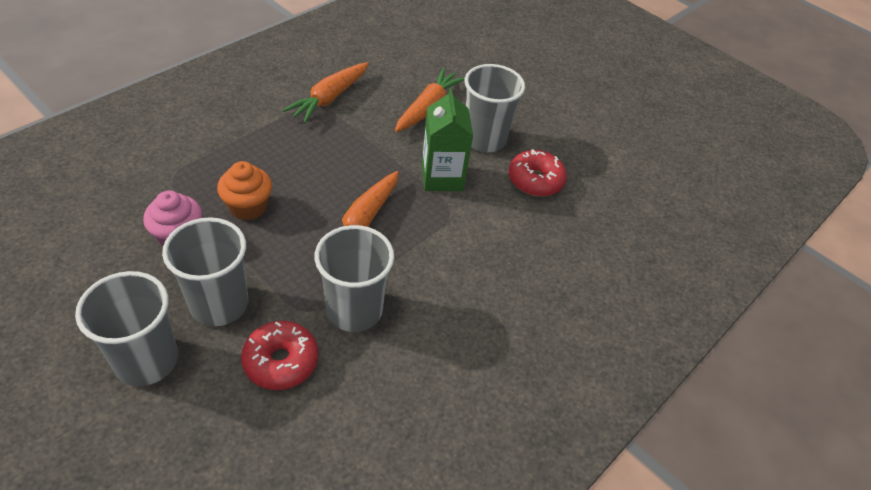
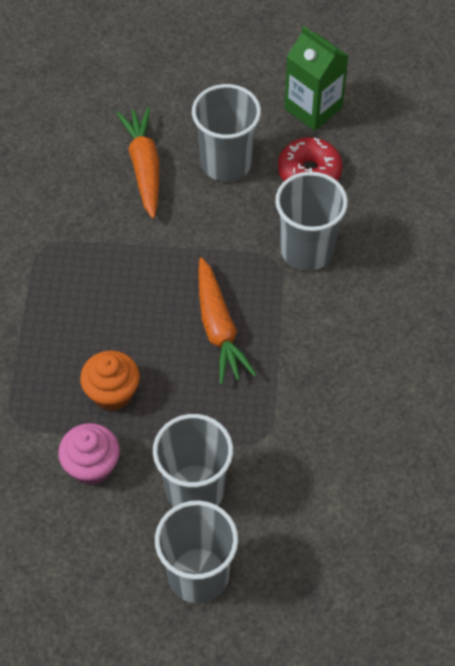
camera: 35 degrees left, 10 degrees up
(281, 361) = (292, 490): red donut -> none
(329, 98) = (46, 228): orange carrot -> none
(354, 310) = (297, 406): grey cup -> grey cup (307, 250)
(442, 177) = (233, 231): green carton -> green carton (313, 108)

